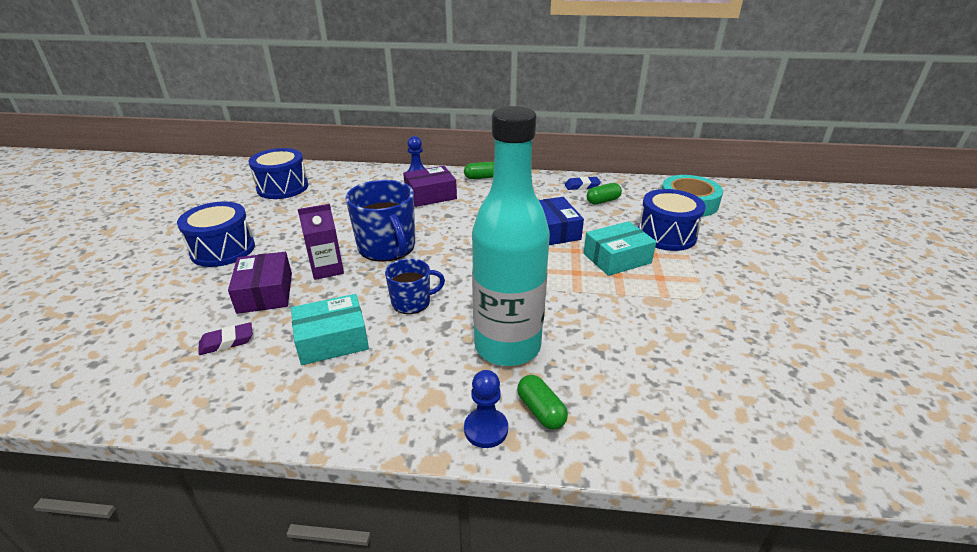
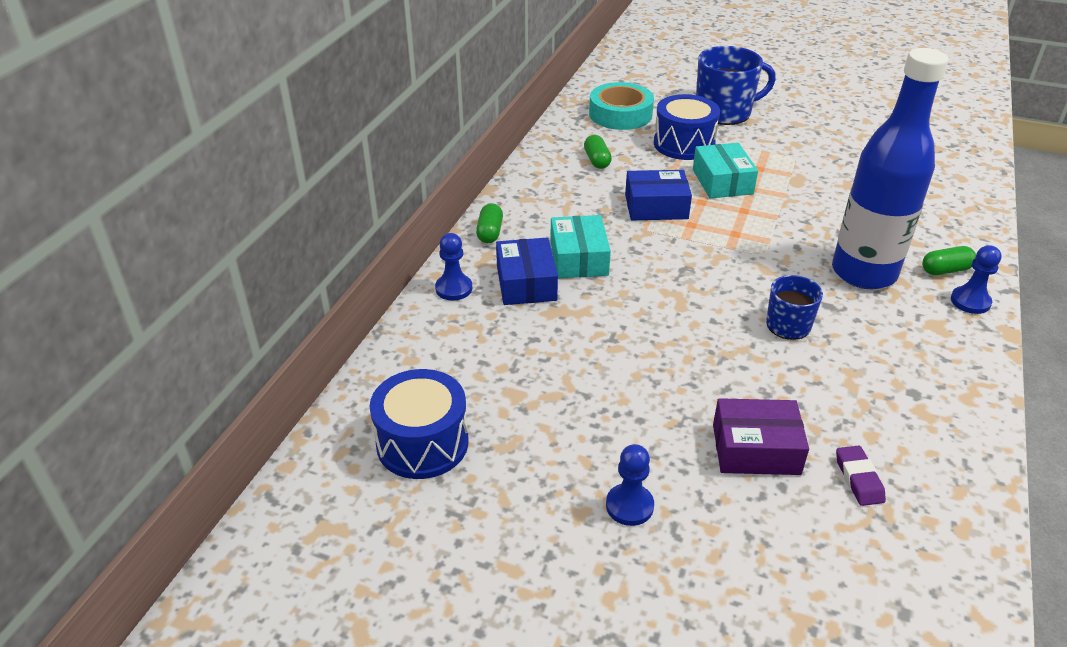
camera: 75 degrees left, 5 degrees up
(223, 250) = (629, 506): blue drum -> blue pawn
(327, 269) = (707, 390): purple carton -> none
(332, 340) = (854, 388): turquoise box -> turquoise box (578, 258)
(387, 247) = (663, 334): blue mug -> blue mug (724, 112)
(430, 195) = (526, 283): purple box -> blue box
(507, 346) = (863, 273): turquoise bottle -> blue bottle
(582, 186) = (552, 165): blue eraser -> none

